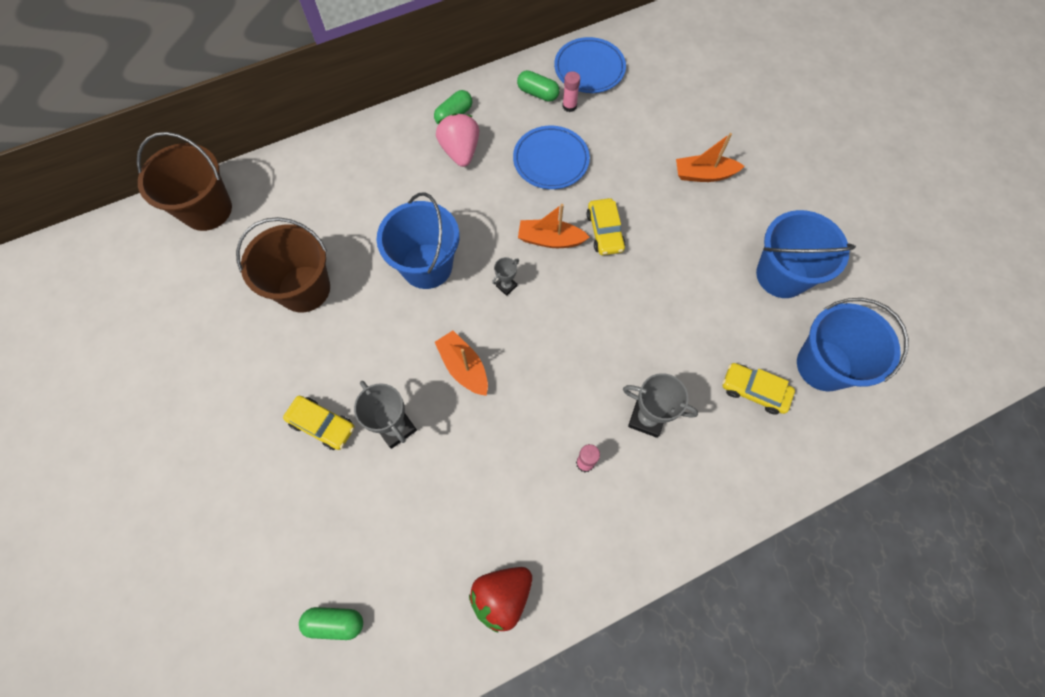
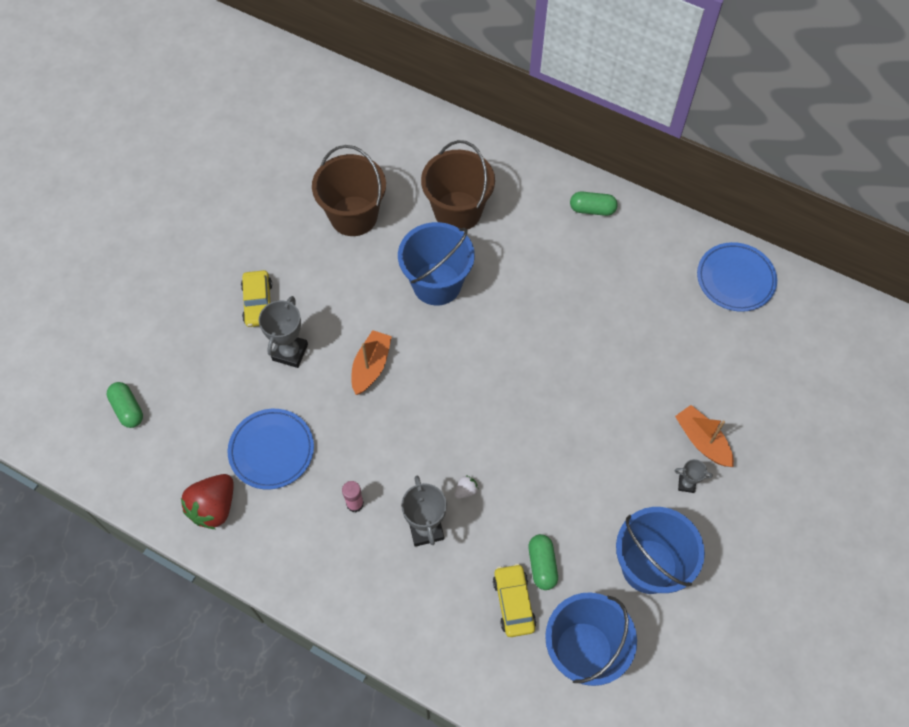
camera: 55 degrees right, 5 degrees down
(207, 209) = (368, 108): brown bucket -> brown bucket (457, 211)
(460, 151) = (561, 237): pink strawberry -> none
(502, 596) = (214, 507): red strawberry -> red strawberry turned 75 degrees counterclockwise
(506, 286) = (464, 351): grey trophy -> grey trophy (686, 484)
(538, 93) = (671, 256): green capsule -> green capsule (542, 565)
(550, 240) = (532, 357): orange boat -> none
(551, 160) = (611, 309): blue plate -> blue plate (271, 450)
(569, 106) = (680, 288): pink glue stick -> none
(605, 231) = (574, 394): yellow car -> none
(633, 364) = (466, 490): none -> white strawberry

